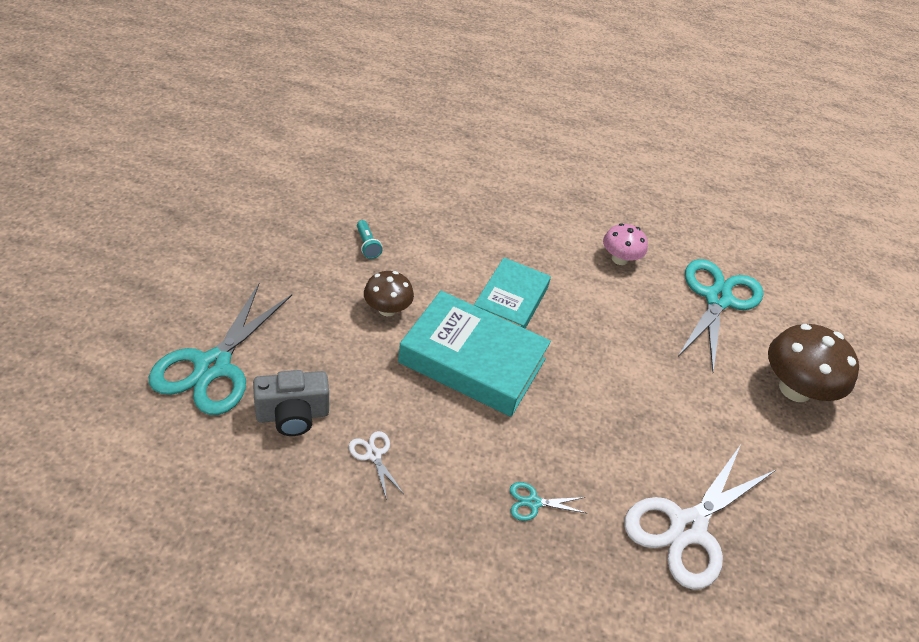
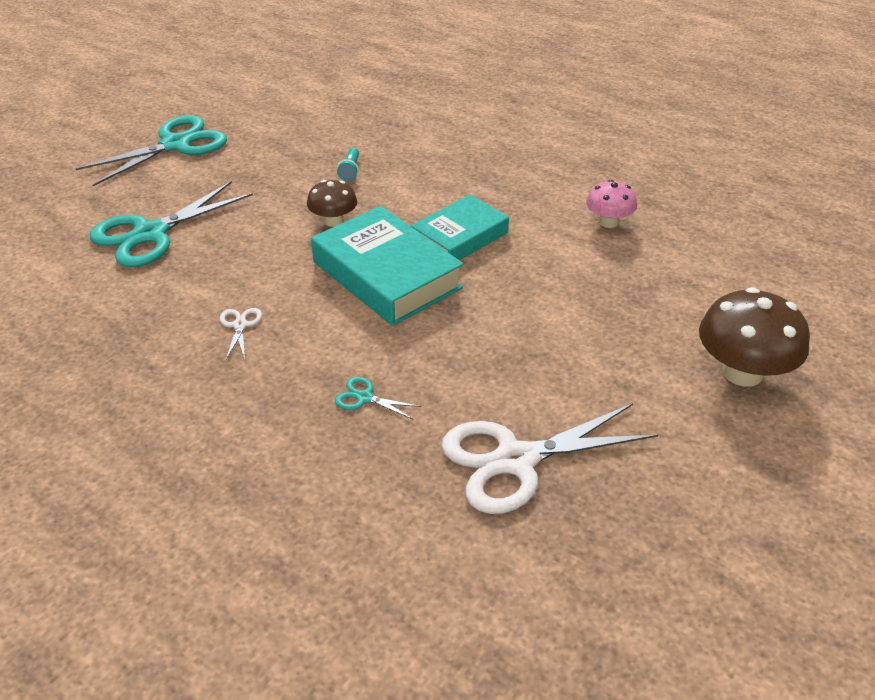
camera: 30 degrees right, 5 degrees down
(292, 415) = (191, 281): grey camera -> none
(717, 299) = (702, 275): turquoise scissors -> turquoise scissors (175, 145)

